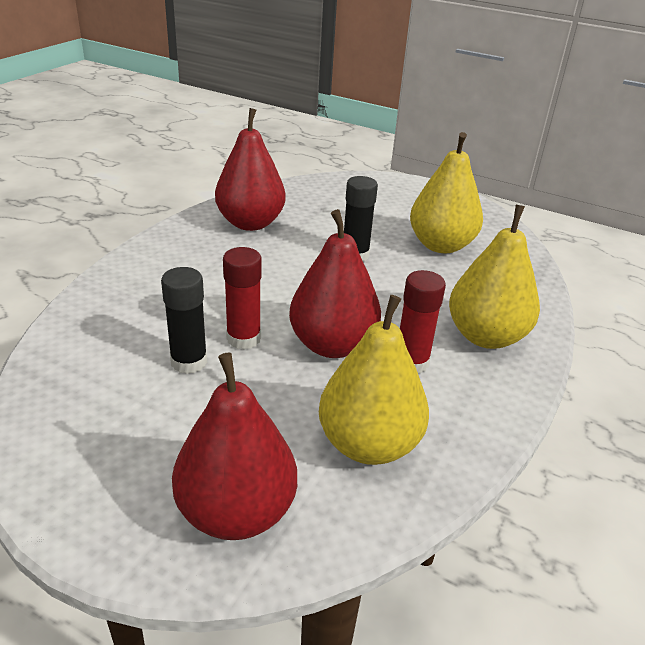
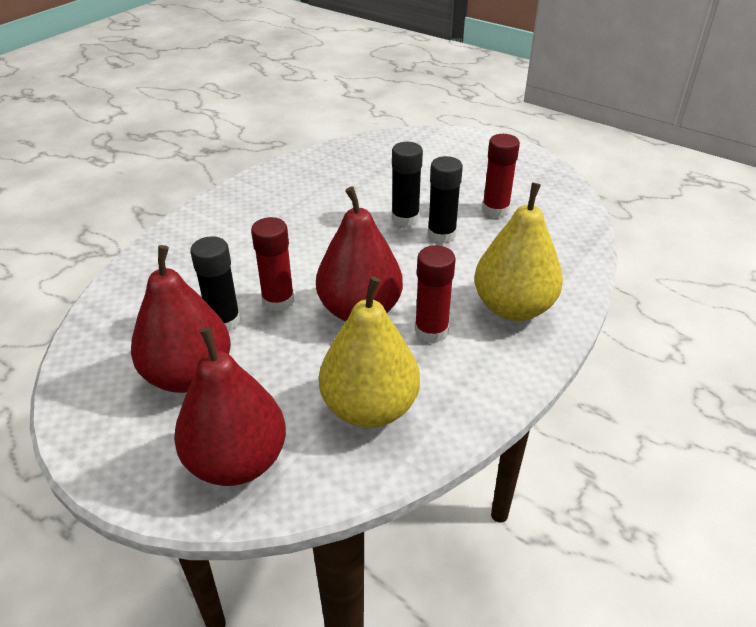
camera: 10 degrees right, 5 degrees up
(250, 223) = (310, 183): red pear -> red pear (189, 375)
(395, 269) = (441, 234): none -> black glue stick
(441, 245) = (495, 210): yellow pear -> red glue stick

